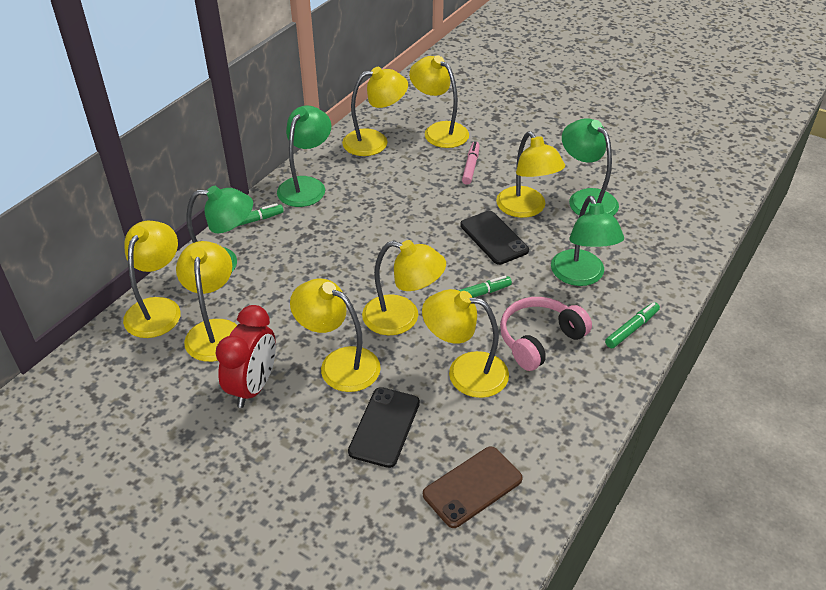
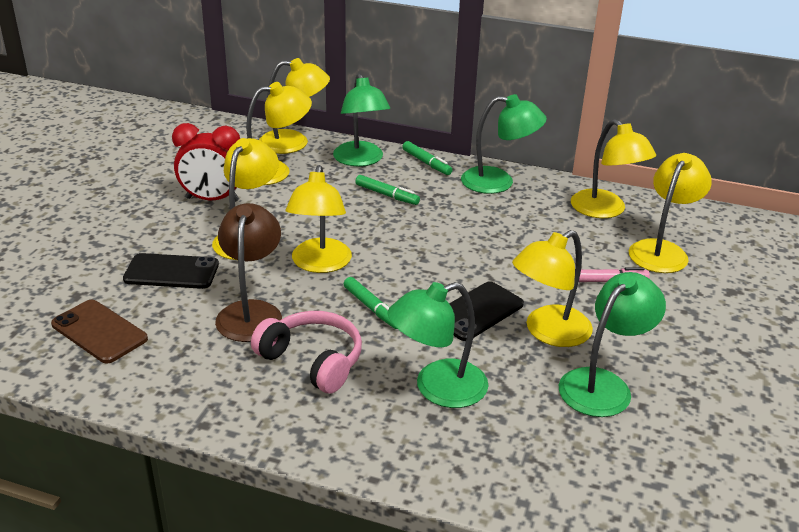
camera: 75 degrees right, 10 degrees down
(465, 372) = (251, 312): yellow lamp -> brown lamp
(631, 329) = (353, 439): green marker -> green marker (387, 195)

